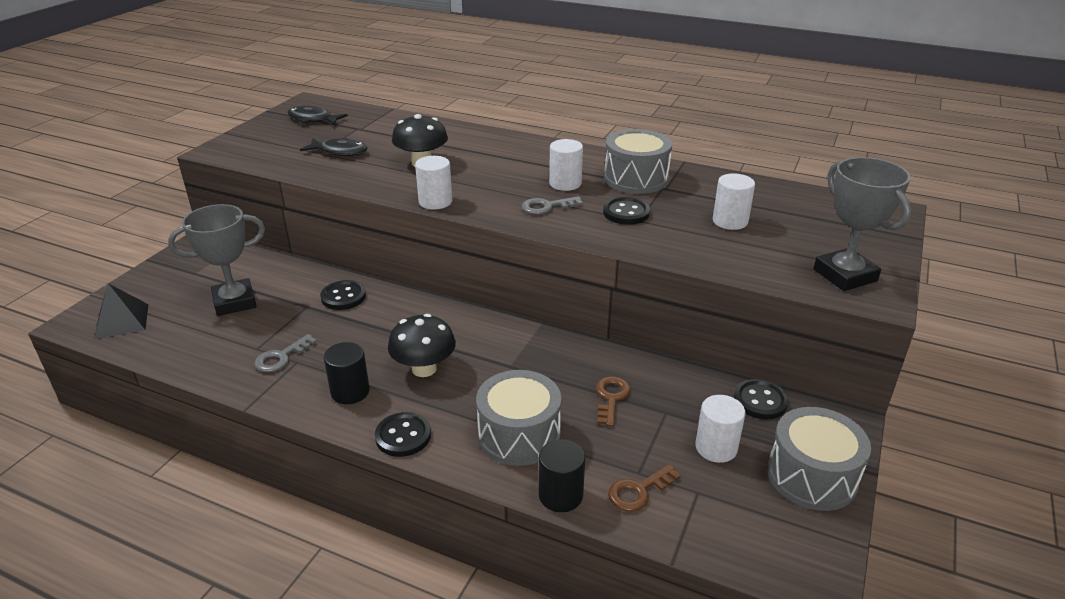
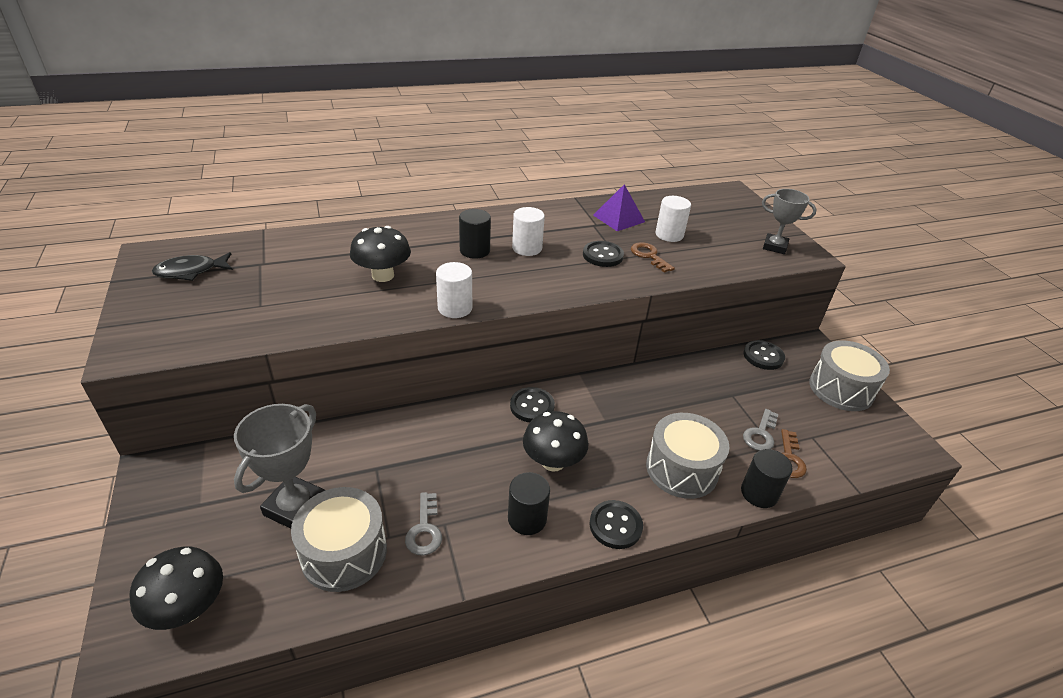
camera: 45 degrees left, 5 degrees up
(122, 321) = (189, 608): black pyramid -> black mushroom
(339, 152) = (282, 296): black fish -> none
(343, 297) = (398, 440): black button -> black button (532, 406)
(518, 170) = (474, 251): none -> black cylinder
(546, 207) = (545, 274): grey key -> grey key (760, 434)
(611, 398) = (693, 405): brown key -> brown key (649, 256)
(636, 178) = (567, 224): grey drum -> grey drum (344, 553)
(699, 191) = (618, 218): none -> purple pyramid
(716, 448) = (784, 402): white cylinder -> none
(845, 275) = (774, 247): grey trophy -> grey trophy, size x0.67

